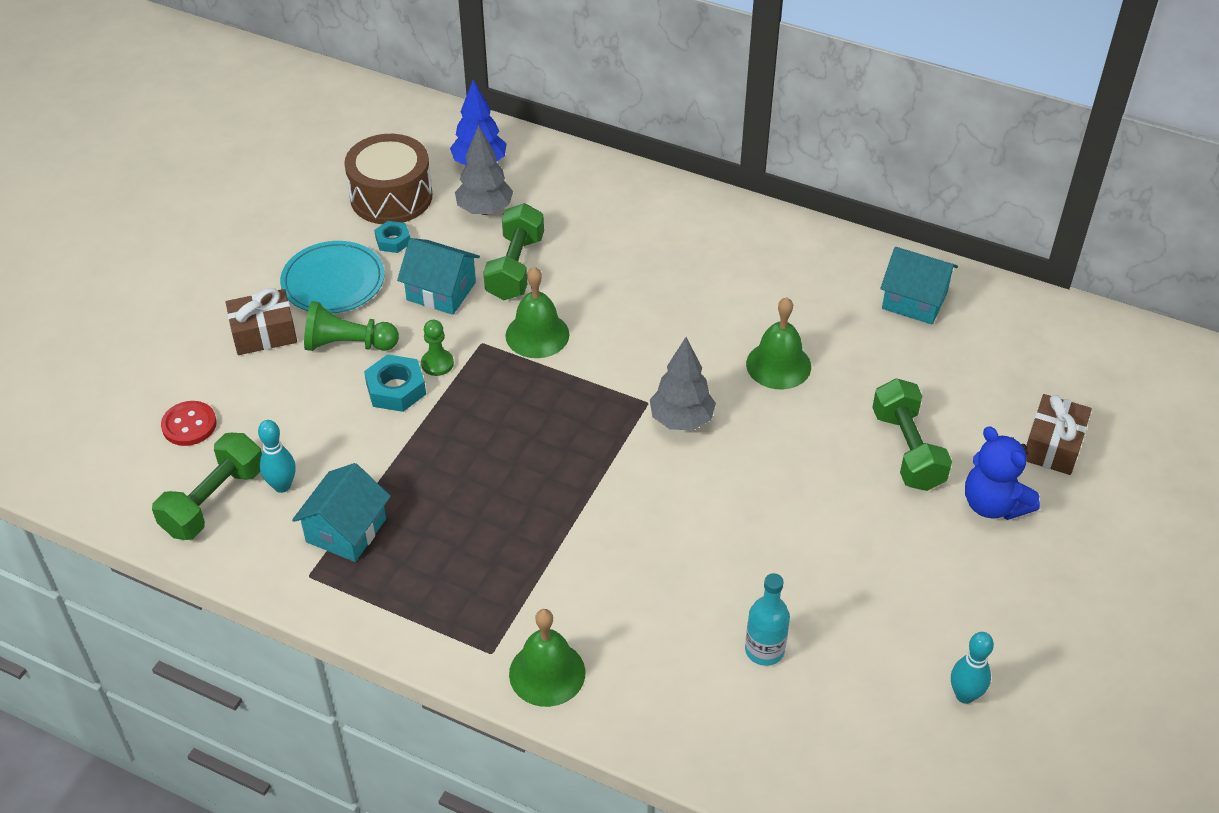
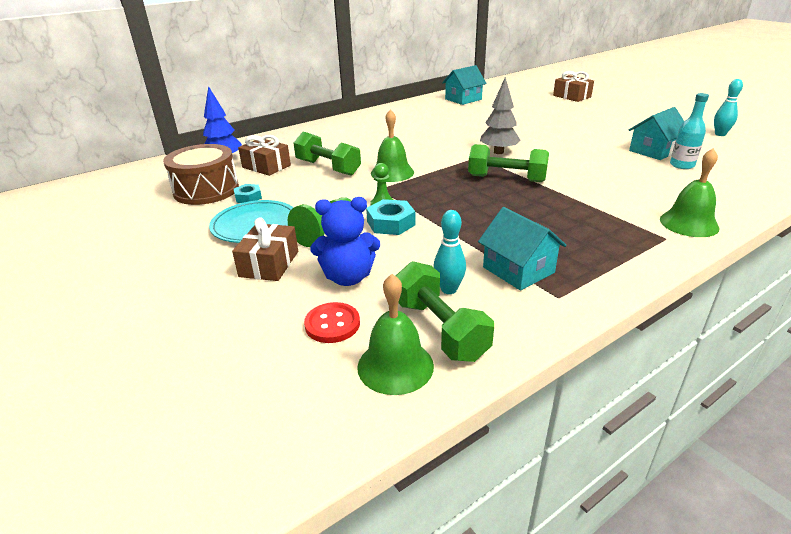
camera: 60 degrees left, 15 degrees down
(441, 291) = (318, 191): turquoise house -> turquoise house (653, 151)
(485, 210) = (266, 166): grey tree -> brown gift
(778, 365) = (478, 127): green bell -> green bell (395, 366)
(907, 450) = (557, 116): green dumbbell -> green dumbbell (506, 179)
(993, 504) = (601, 110): blue teddy bear -> blue teddy bear (348, 277)

